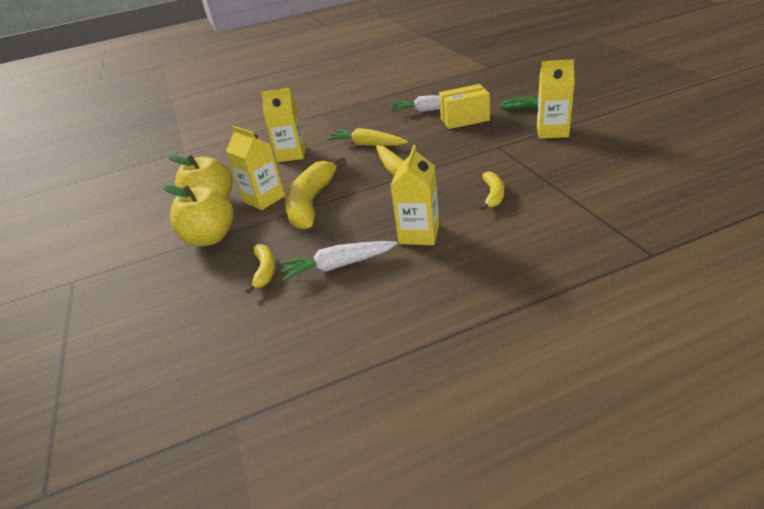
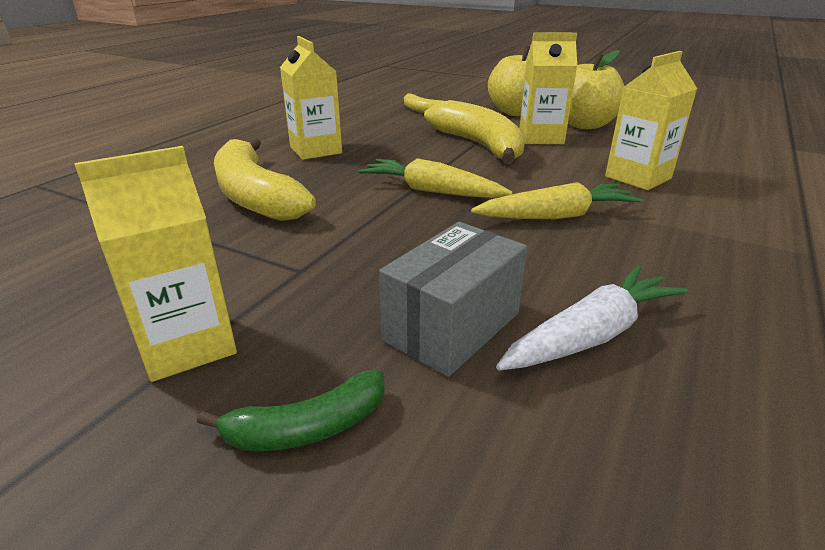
camera: 135 degrees right, 5 degrees down
(338, 266) = (366, 123): white carrot -> none
(464, 119) = (452, 327): yellow box -> grey box
(493, 195) = (255, 196): yellow banana -> yellow banana, size x1.96

